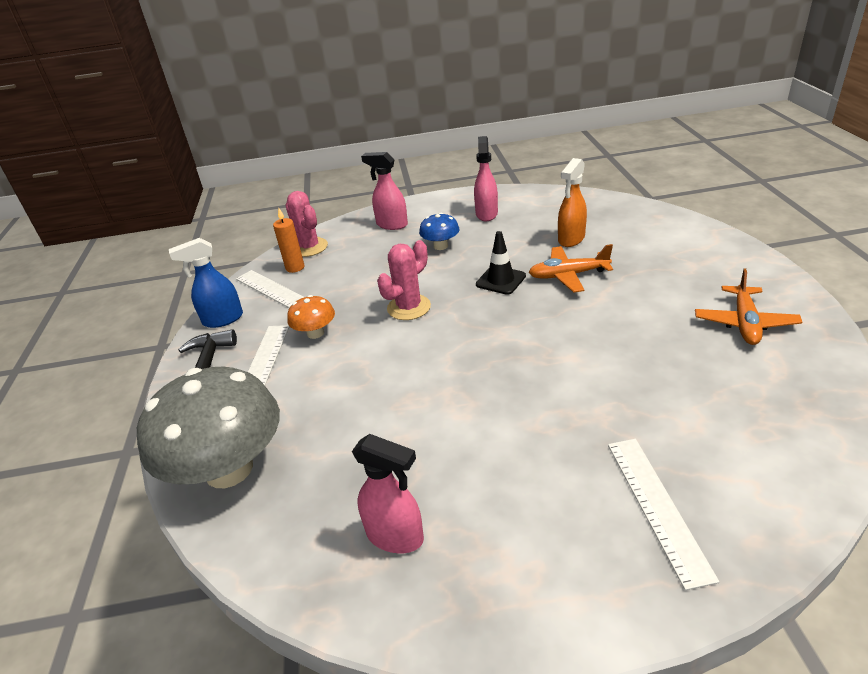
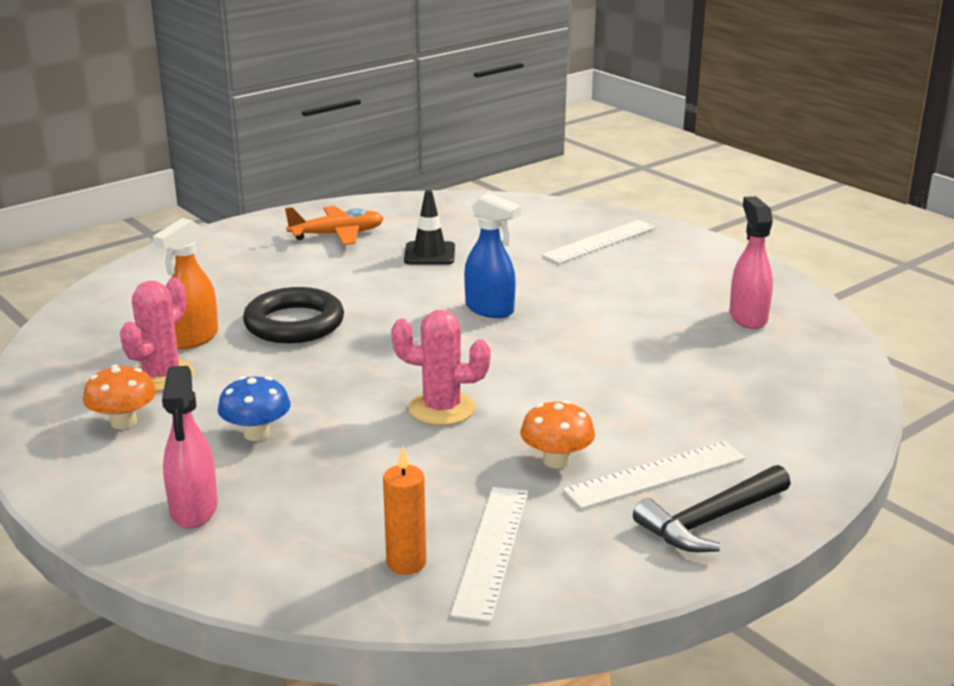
camera: 125 degrees left, 10 degrees down
(222, 319) = (607, 568): blue spray bottle -> blue spray bottle (490, 310)
(229, 469) = (804, 420): grey mushroom -> none
(309, 247) = (325, 579): pink cactus -> pink cactus (162, 376)
(486, 214) = (123, 422): pink spray bottle -> orange mushroom
(500, 280) = (332, 362): black traffic cone -> black traffic cone (429, 254)
(568, 275) = (294, 323): orange plane -> black ring
(571, 239) = (194, 338): orange spray bottle -> orange spray bottle turned 120 degrees clockwise

